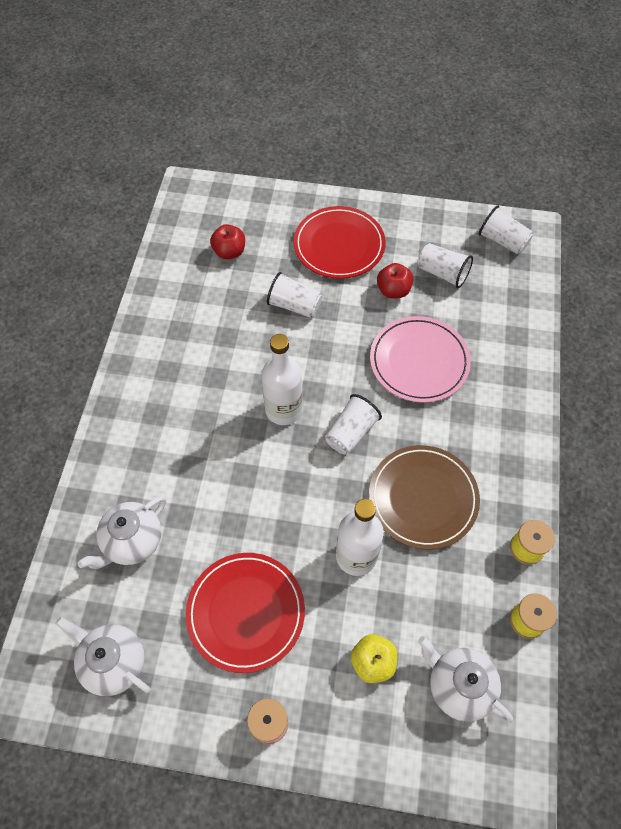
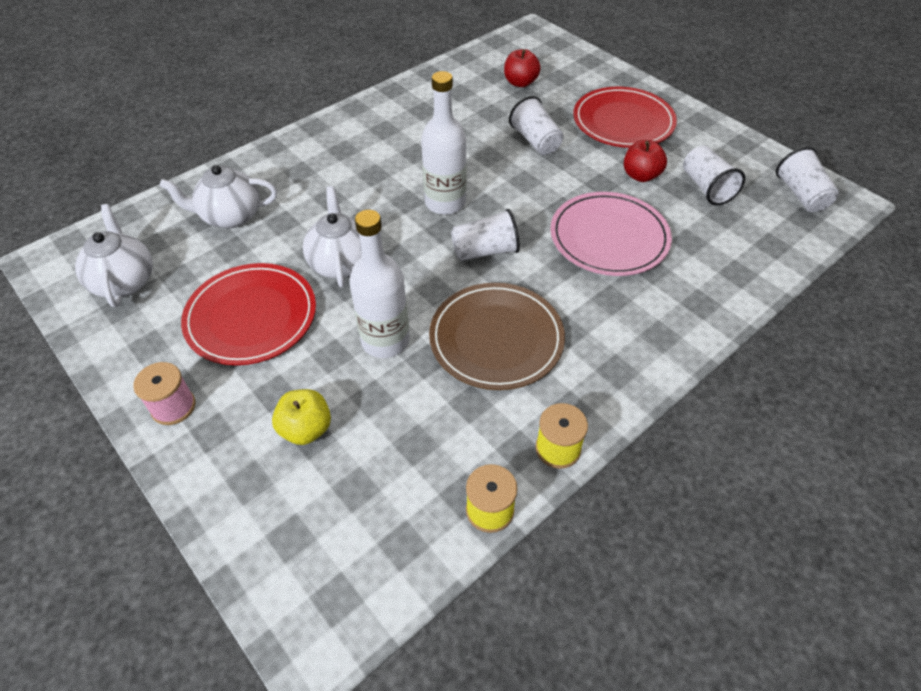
camera: 40 degrees right, 10 degrees down
(459, 685) = (359, 510): white teapot -> white teapot (341, 262)

